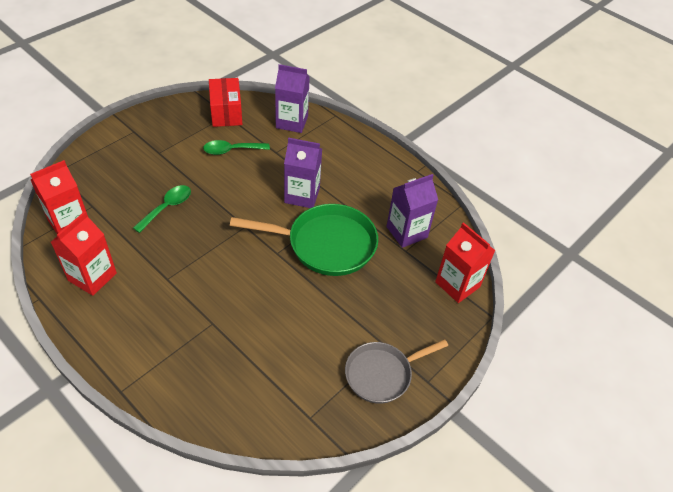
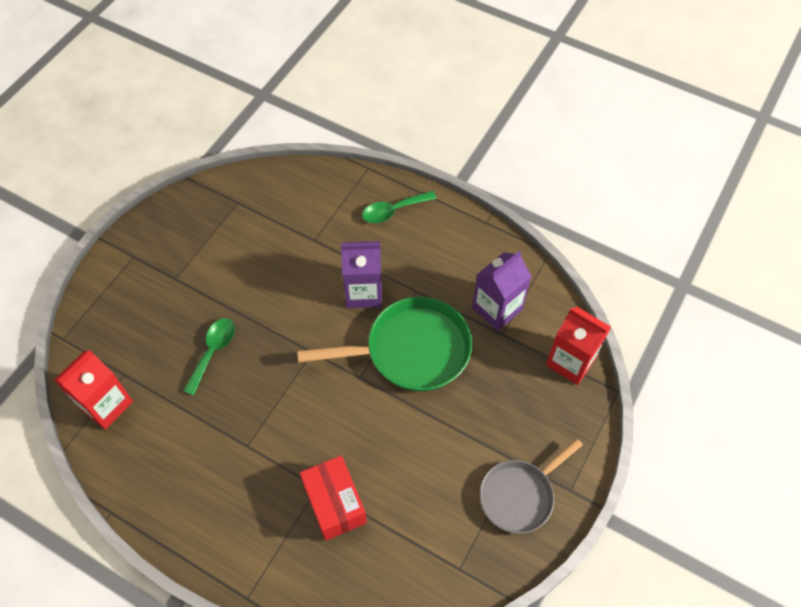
camera: 10 degrees left, 10 degrees up
(92, 277) = (161, 467): red carton -> none
(226, 112) = (236, 199): red box -> red box (335, 503)
(231, 150) = (260, 252): green spoon -> green spoon (393, 211)
(292, 122) = (319, 192): purple carton -> none

